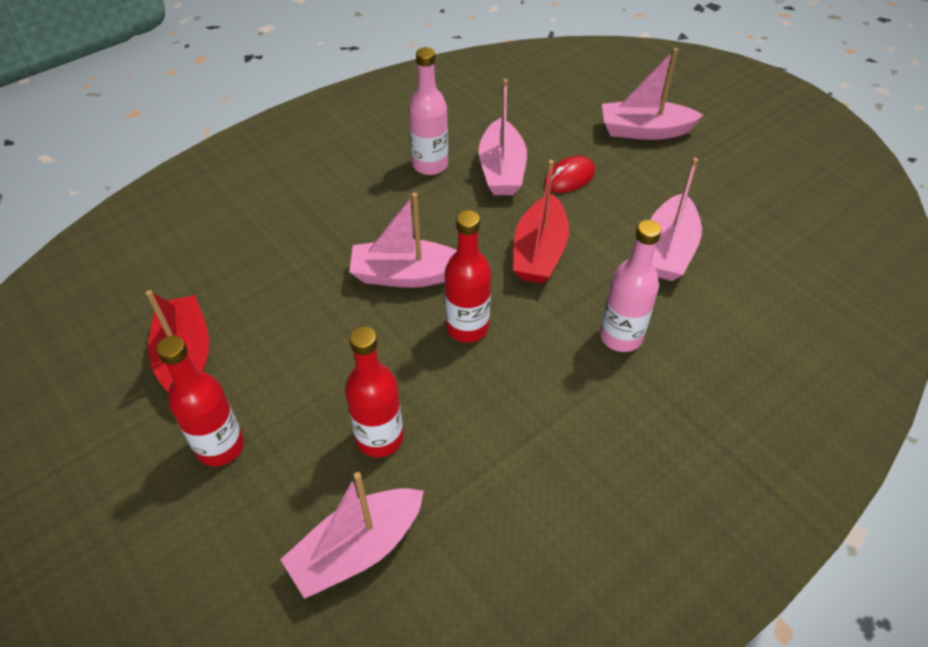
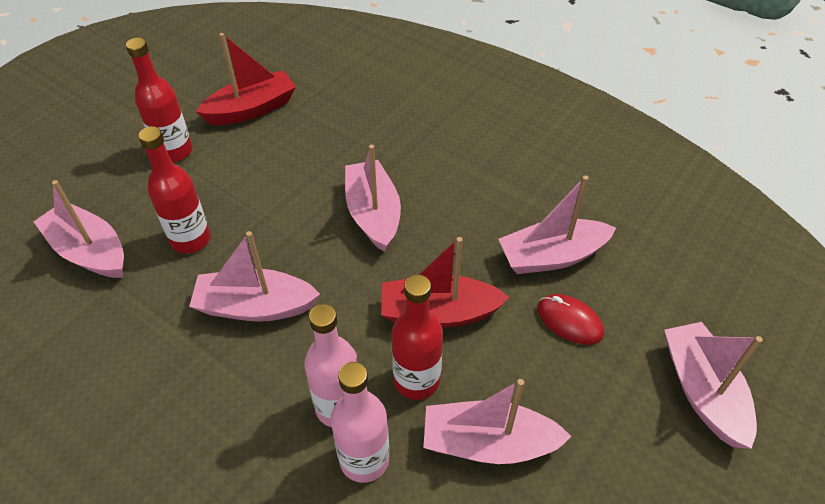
camera: 75 degrees right, 0 degrees up
(430, 165) = (530, 196): pink bottle -> pink bottle (364, 459)
(467, 327) = (321, 273): red bottle -> red bottle (416, 380)
(493, 386) = (255, 306): none -> pink boat

